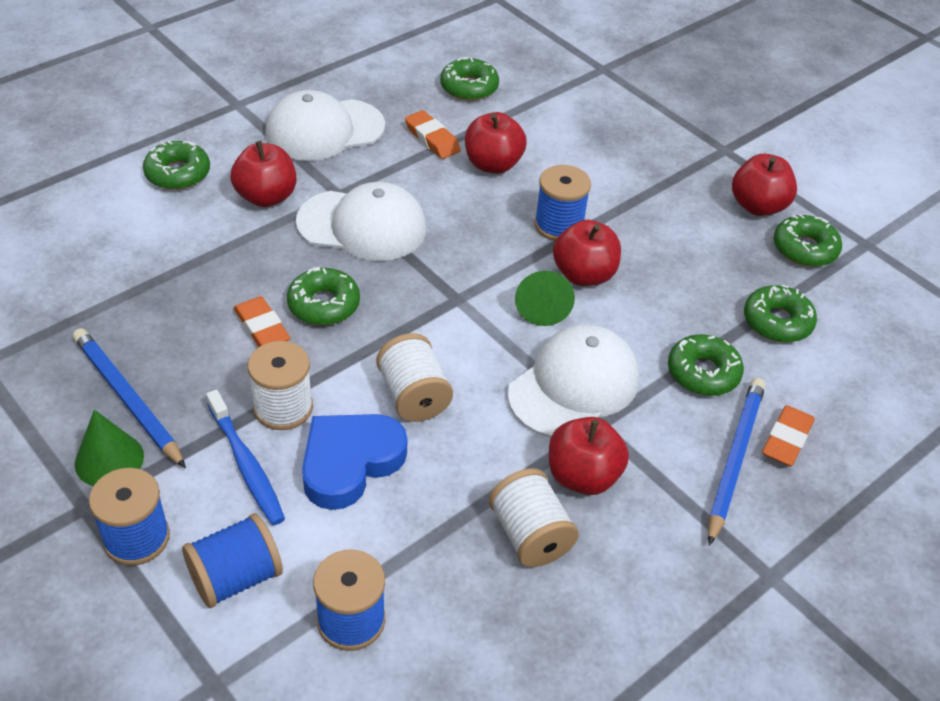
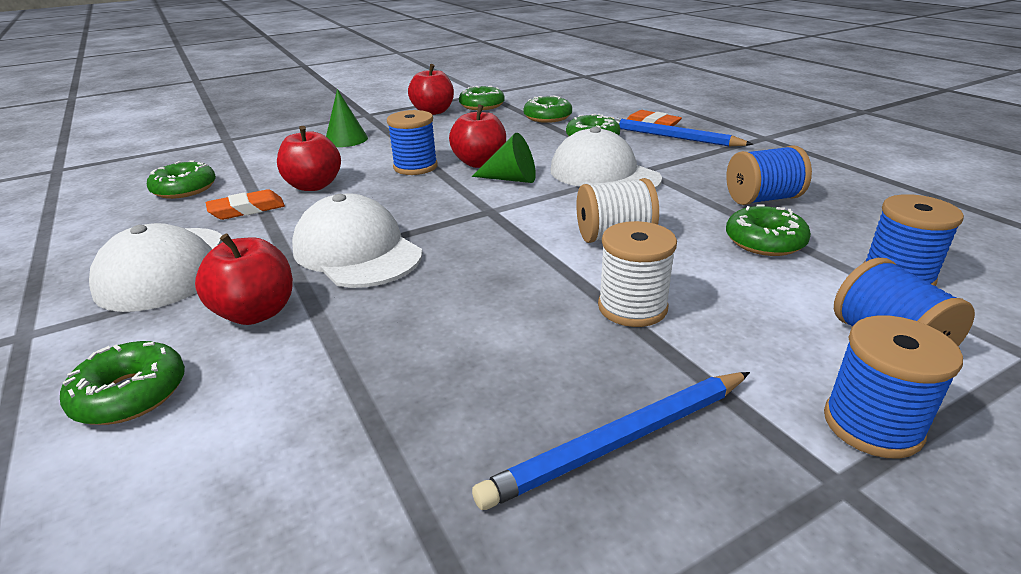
camera: 75 degrees left, 15 degrees down
(109, 460) = (742, 458): green cone -> green cone (346, 139)
(246, 465) = (723, 334): blue toothbrush -> none
(262, 327) = (500, 320): orange eraser -> none
(324, 304) = (474, 278): green donut -> green donut (764, 241)
(350, 463) = (705, 270): blue heart -> none
(362, 226) = (357, 251): white cap -> white cap turned 60 degrees counterclockwise
(530, 535) = (762, 199): white spool -> blue spool
(582, 476) = (697, 178): red apple -> none

